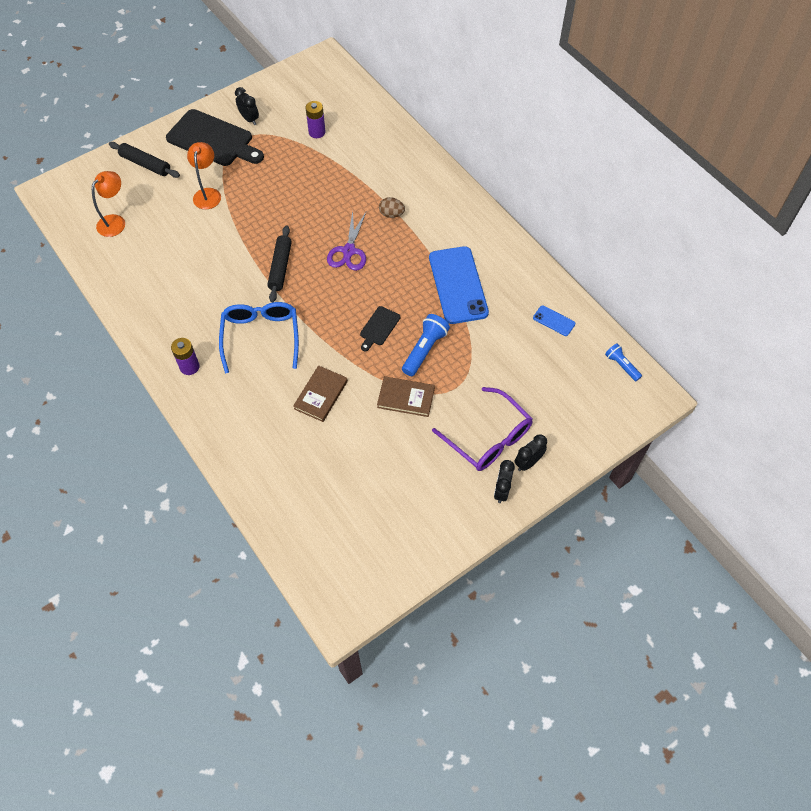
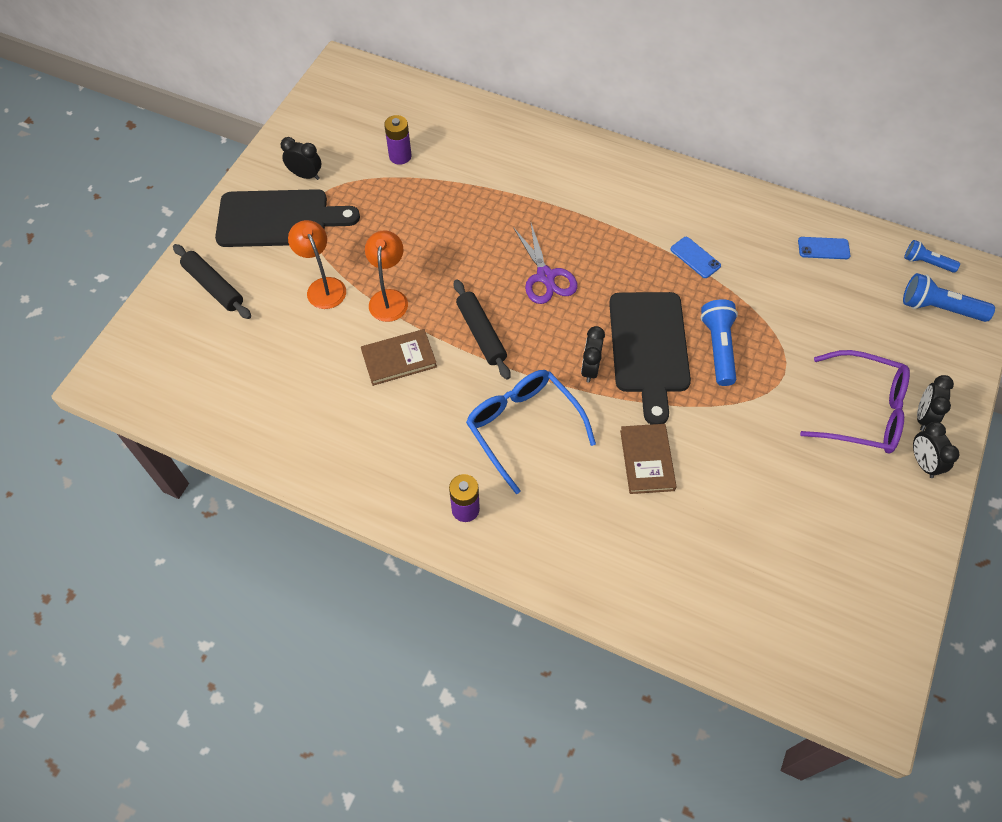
camera: 30 degrees left, 0 degrees up
(115, 221) = (228, 375): orange lamp -> orange lamp (389, 298)
(145, 164) = (214, 286): black rolling pin -> black rolling pin turned 45 degrees clockwise
(330, 322) = (590, 368): none -> black clock
(379, 327) = (649, 348): black cutting board -> black cutting board, size x2.13
(391, 214) = (560, 212): brown egg -> none
(406, 398) = (742, 413): brown book -> brown book (399, 359)
(458, 285) = (695, 257): blue phone -> blue phone, size x0.44
(603, 399) = (939, 308): none -> blue flashlight

